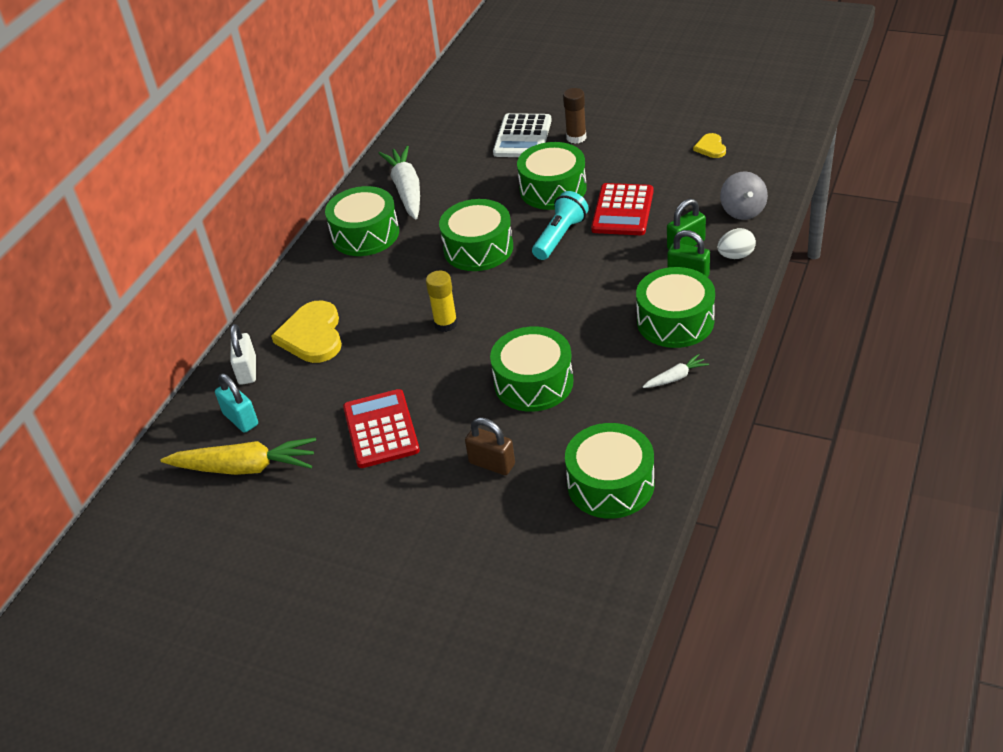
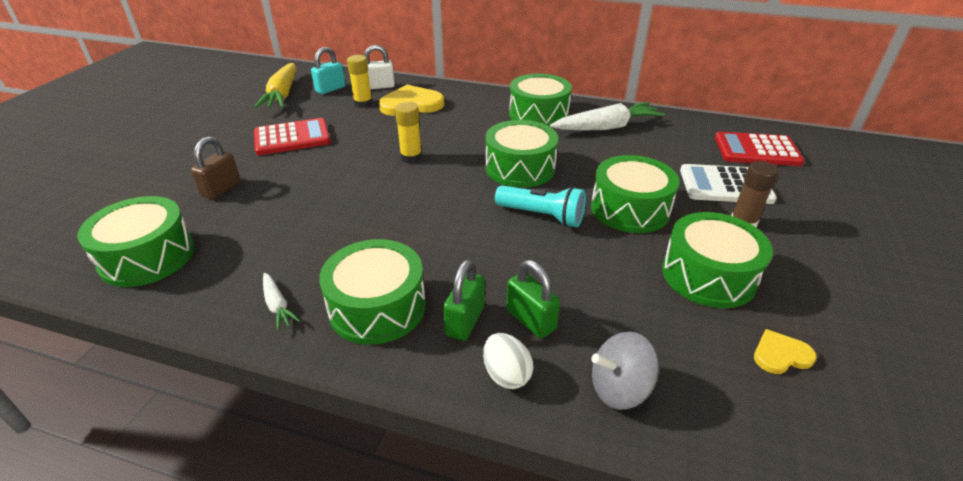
camera: 80 degrees right, 5 degrees down
(298, 379) = (363, 103): none -> yellow glue stick
(533, 382) = (313, 206): green drum -> green drum (708, 275)
(622, 210) = (598, 262): red calculator -> red calculator (757, 150)

